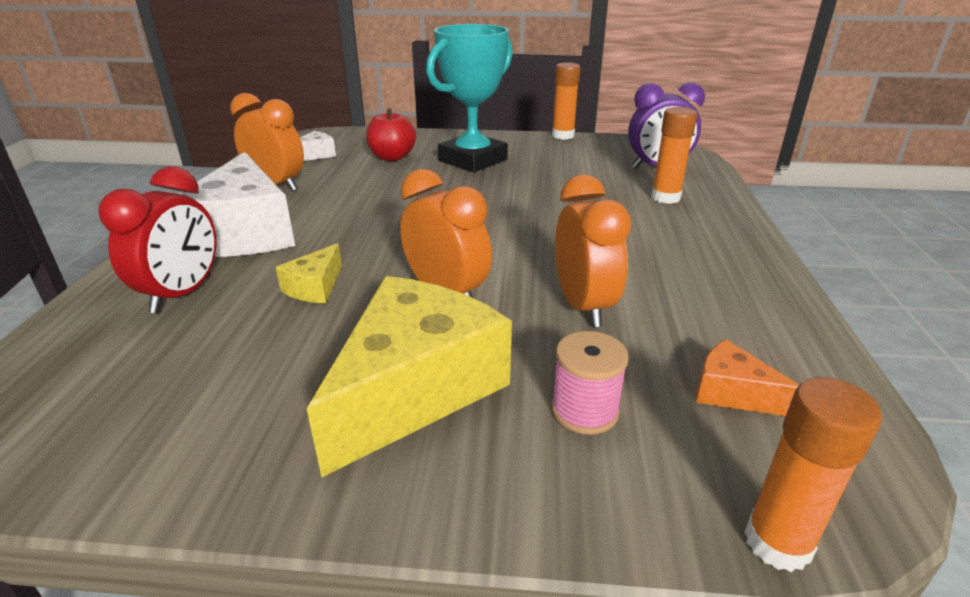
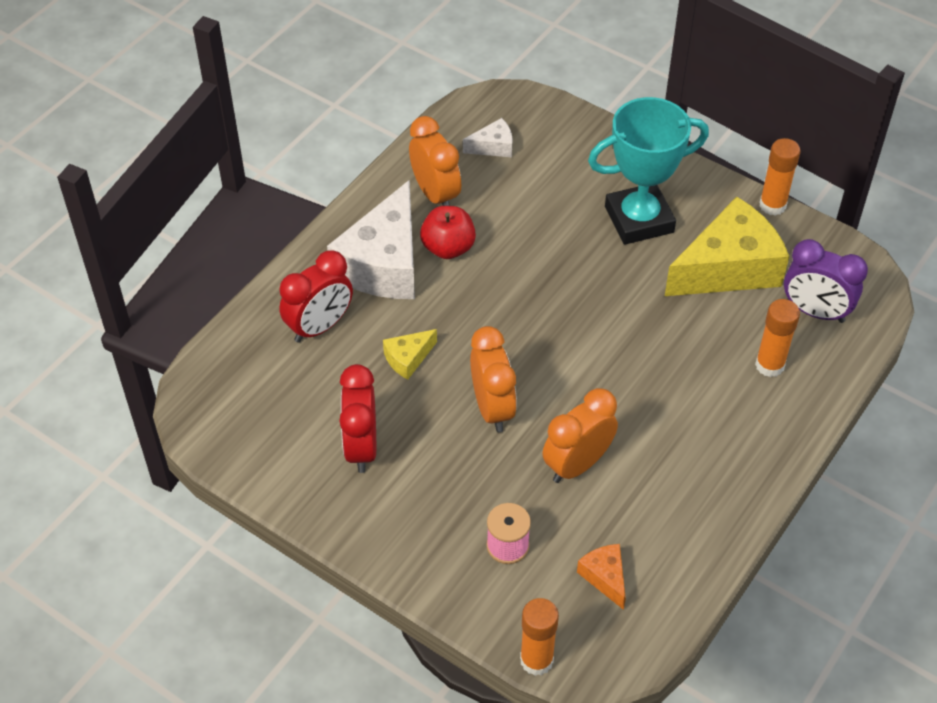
camera: 30 degrees right, 20 degrees up
(298, 383) = (361, 447): none -> red clock
(392, 157) = (564, 181): red apple -> red apple (448, 248)
(415, 389) = (424, 483): yellow cheese -> yellow cheese (728, 268)
(583, 306) = (577, 464): orange clock -> orange clock turned 150 degrees counterclockwise

